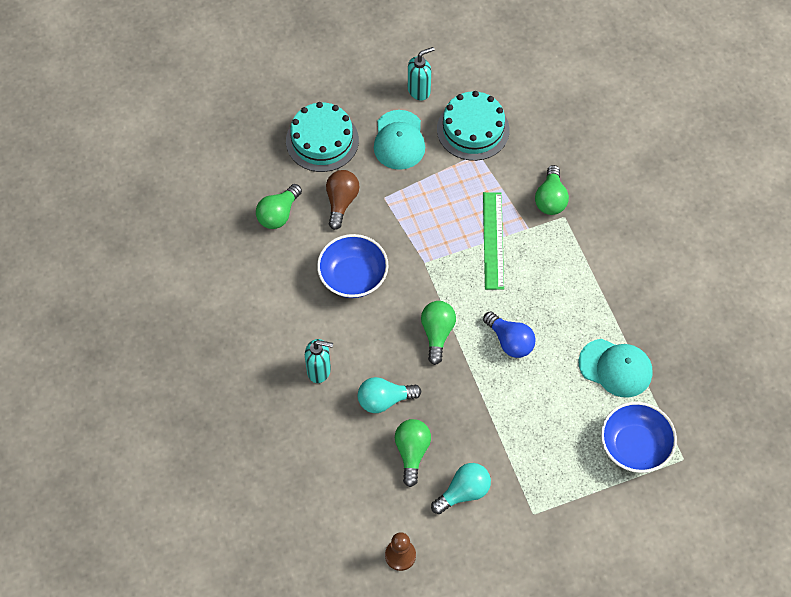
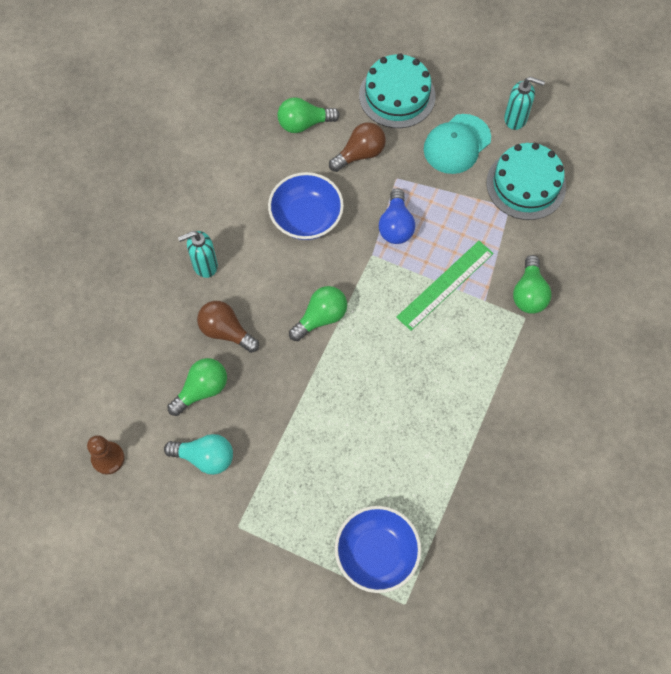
camera: 45 degrees right, 5 degrees up
(319, 370) = (204, 265): turquoise soap dispenser -> turquoise soap dispenser turned 105 degrees clockwise
(384, 400) = (226, 331): turquoise light bulb -> brown light bulb
(510, 341) = (370, 376): blue light bulb -> blue light bulb (396, 226)
(550, 199) = (529, 293): green light bulb -> green light bulb turned 45 degrees counterclockwise
(615, 368) = (431, 476): turquoise cap -> none

